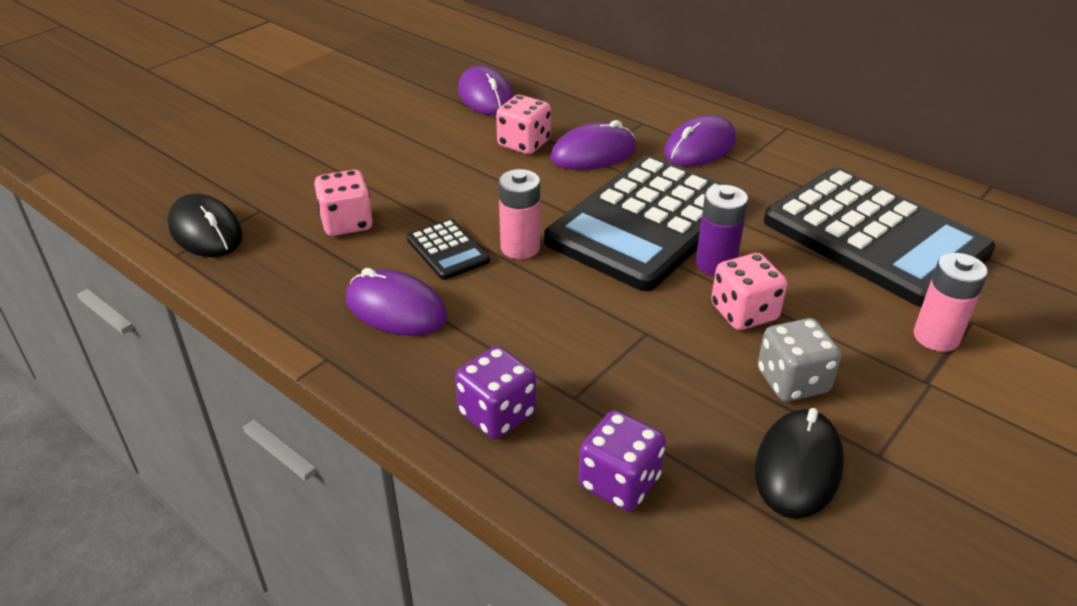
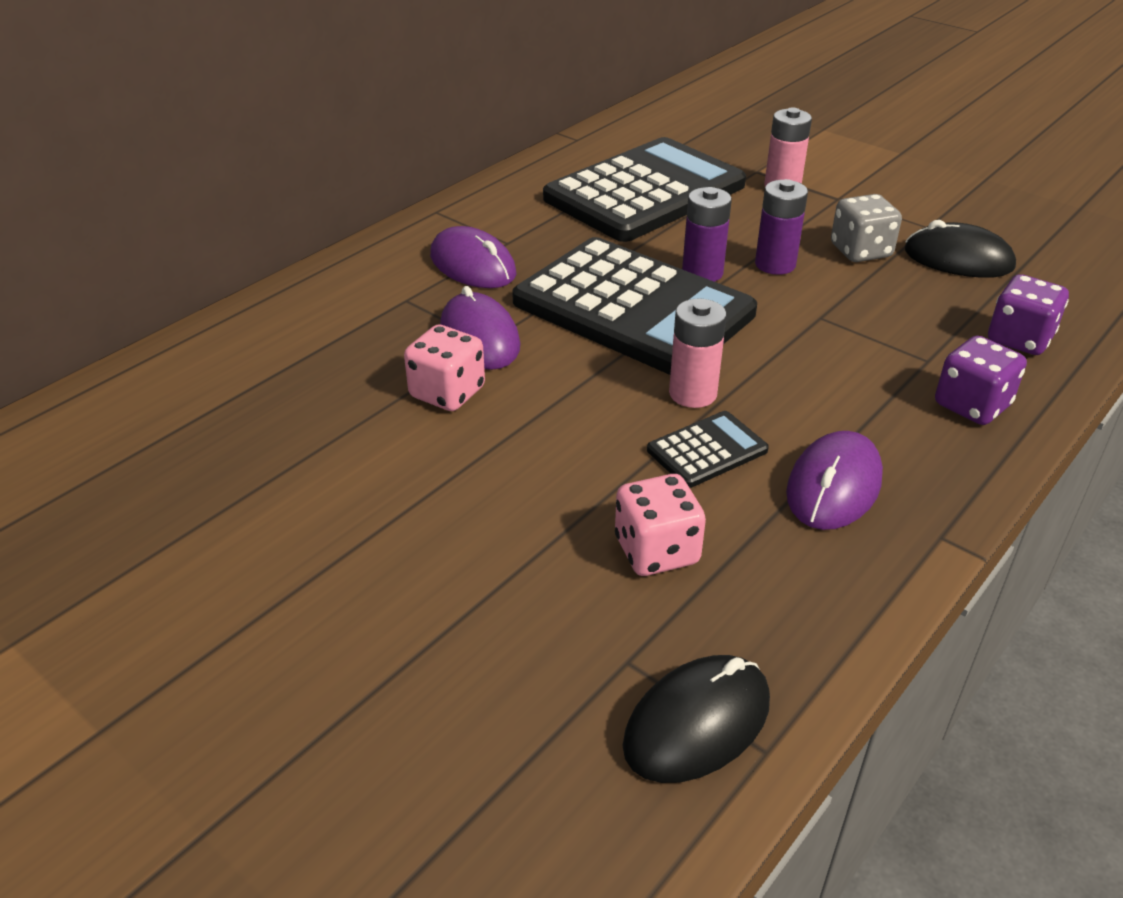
camera: 90 degrees left, 0 degrees up
(485, 96) = (295, 431): purple mouse -> none
(744, 313) = (775, 264): pink dice -> purple battery

